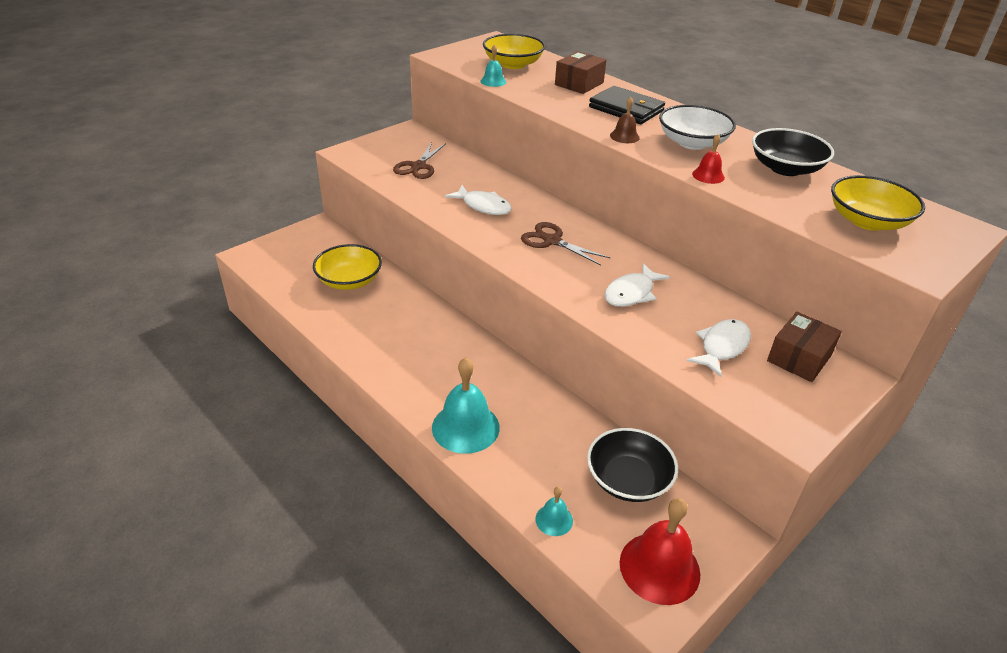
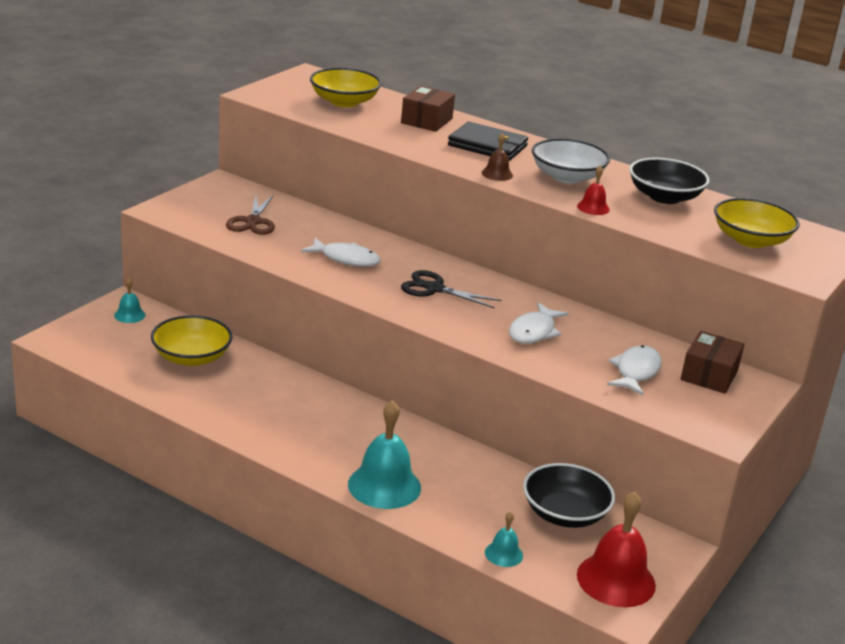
camera: 15 degrees left, 10 degrees down
(493, 81) = (332, 122): turquoise bell -> turquoise bell (129, 315)
(552, 241) = (434, 289): brown scissors -> black scissors

